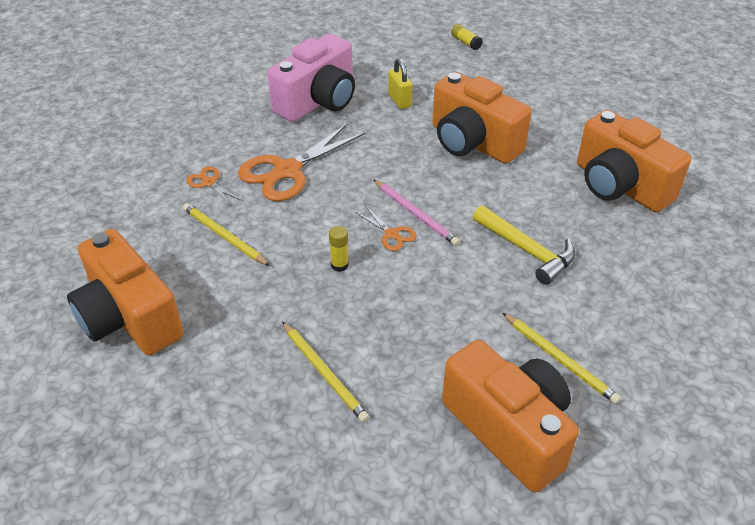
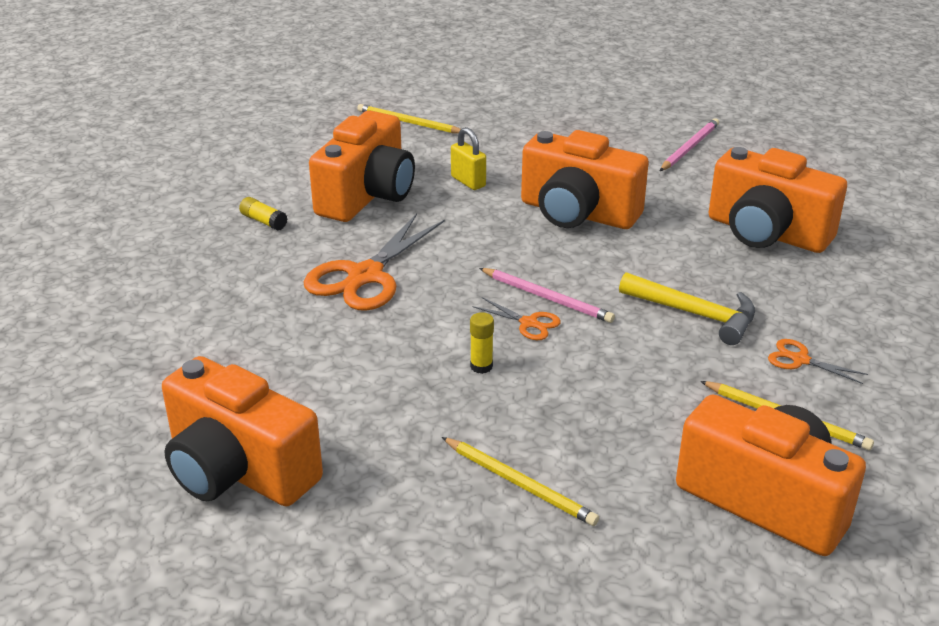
camera: 15 degrees left, 10 degrees down
(209, 182) = (269, 303): orange scissors -> orange scissors (800, 360)
(224, 236) = (319, 359): yellow pencil -> yellow pencil (408, 123)
(318, 101) = (367, 195): pink camera -> orange camera
(465, 42) = (517, 110): yellow glue stick -> yellow glue stick (263, 221)
(590, 96) = (689, 147): none -> pink pencil

